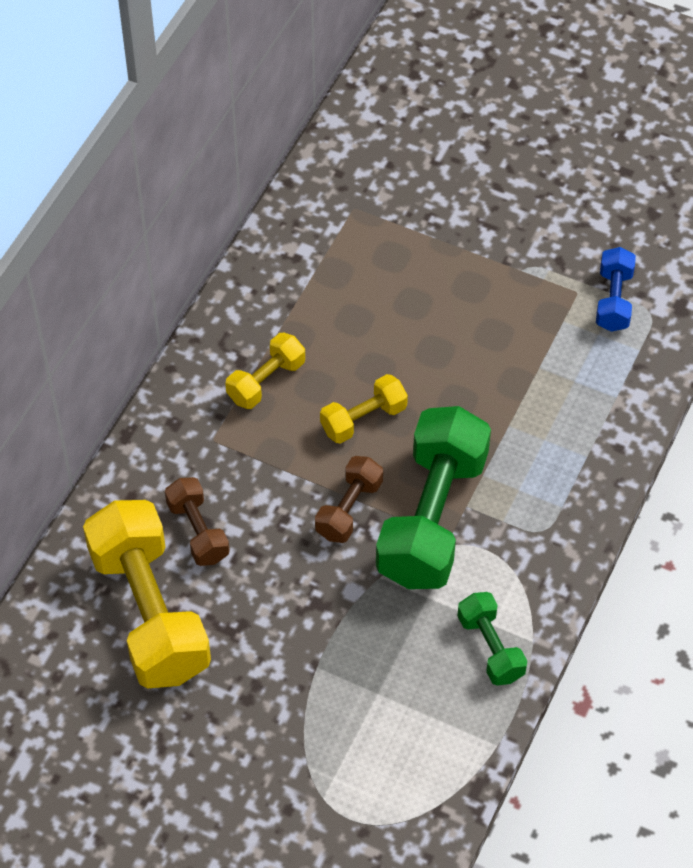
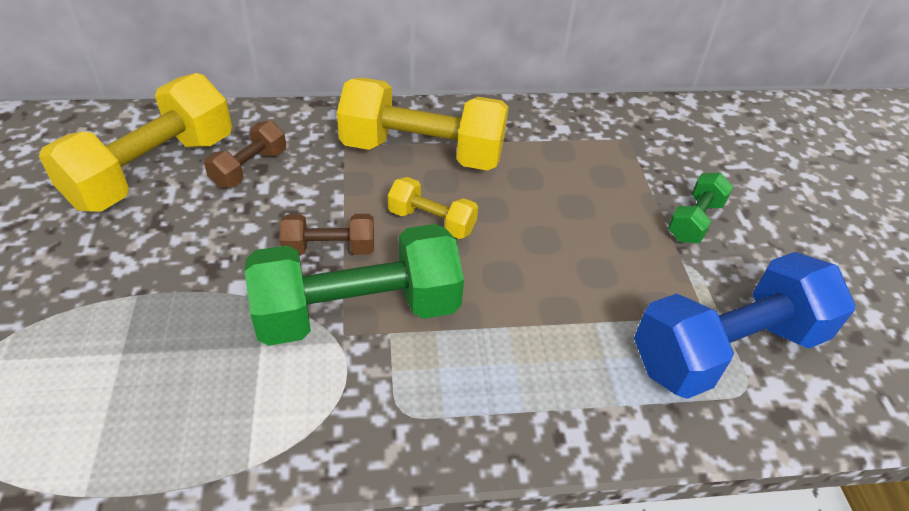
camera: 55 degrees right, 10 degrees down
(266, 381) = (422, 152): yellow dumbbell -> yellow dumbbell, size x2.03
(490, 648) = (221, 429): green dumbbell -> green dumbbell (695, 221)
(613, 300) = (727, 349): blue dumbbell -> blue dumbbell, size x2.03

